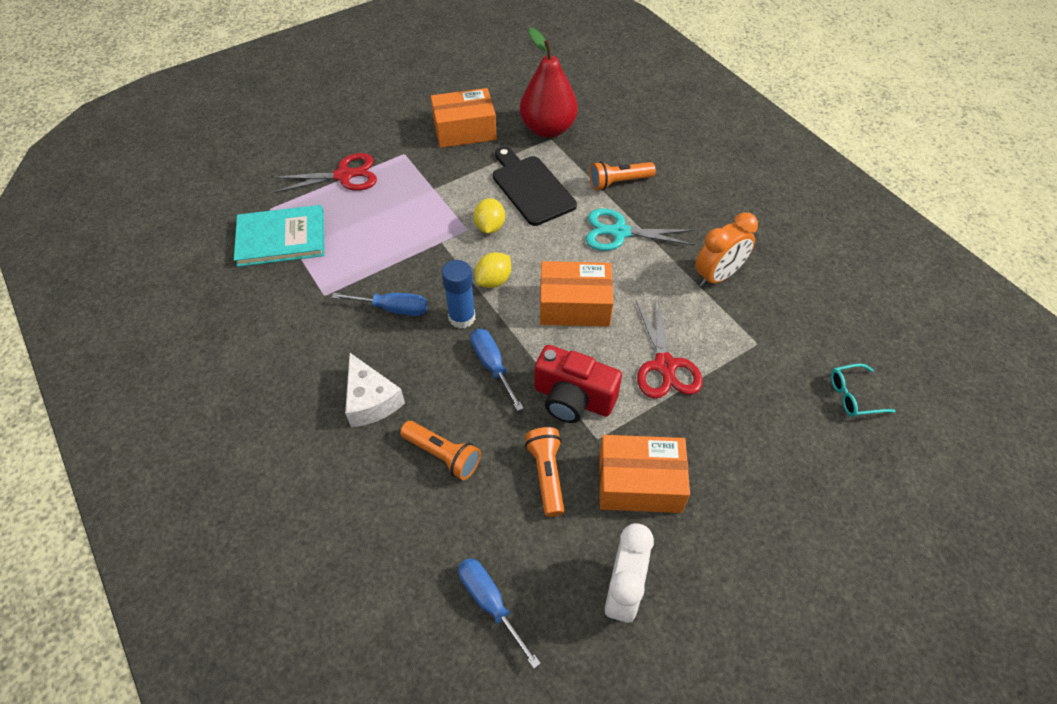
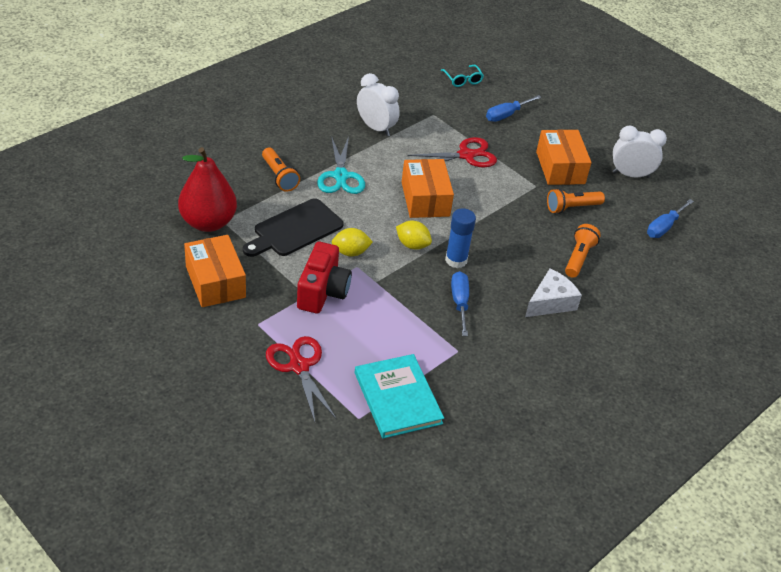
camera: 105 degrees left, 10 degrees down
(492, 366) = (496, 239): blue screwdriver -> blue screwdriver (506, 115)
(573, 398) = (509, 197): red camera -> red camera (322, 291)
(717, 276) = (376, 128): orange clock -> white clock

